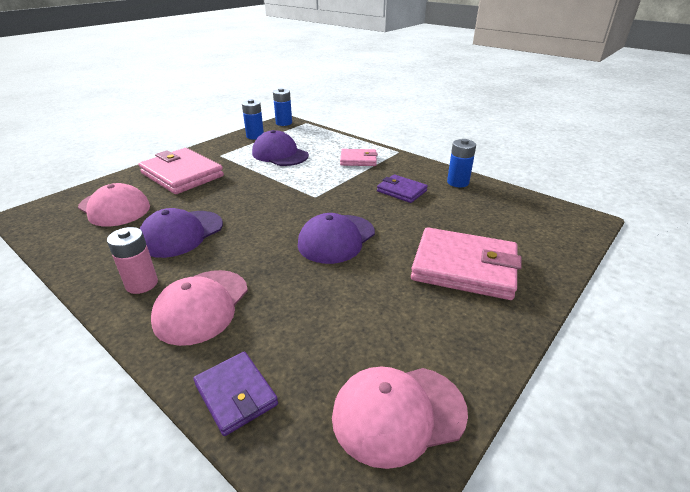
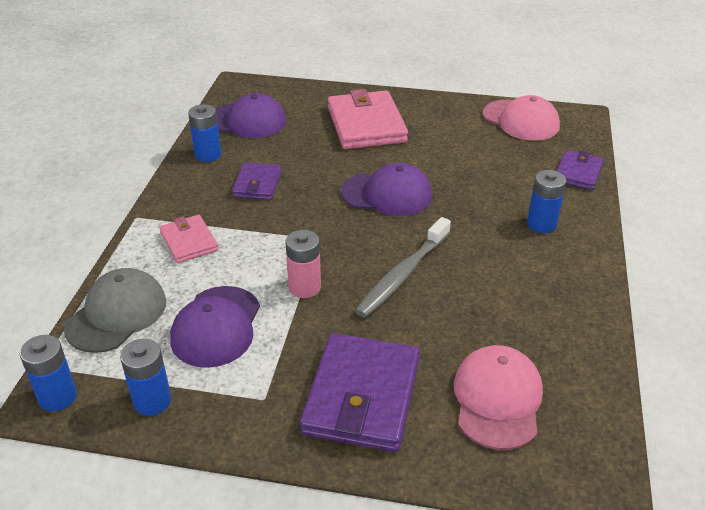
camera: 120 degrees left, 5 degrees up
(142, 284) = (562, 273): pink battery -> pink battery (304, 287)
(181, 234) = (479, 297): purple cap -> purple cap (247, 121)
(182, 175) = (361, 396): pink wallet -> purple wallet
(202, 306) = (541, 224): pink cap -> blue battery
(242, 213) = (402, 275): none -> grey toothbrush
(319, 137) = (116, 314): none -> grey cap

